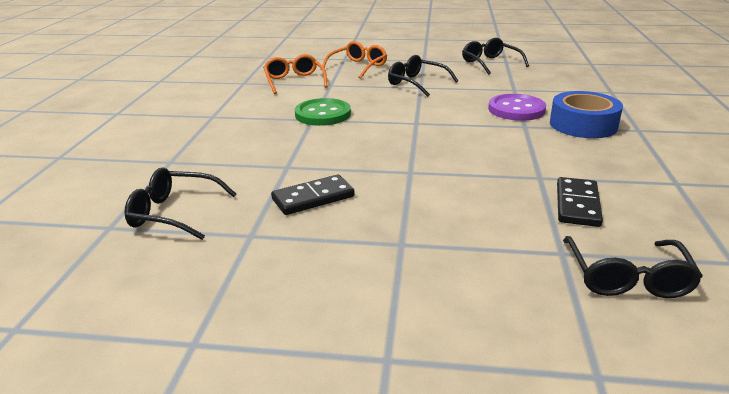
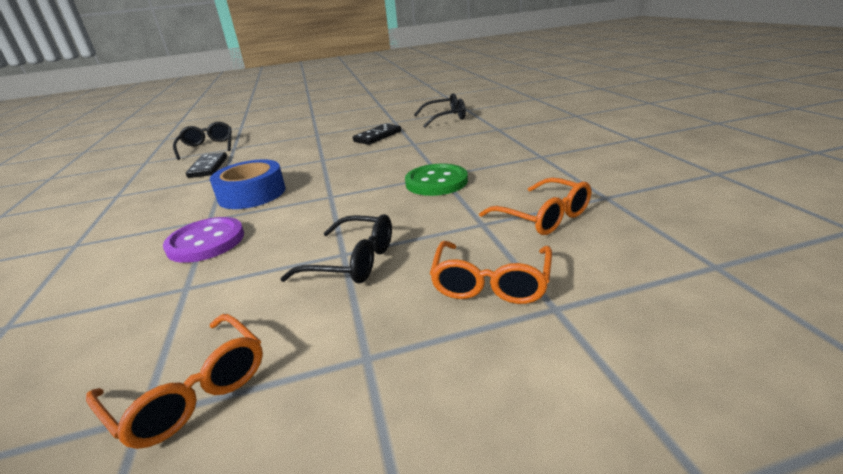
camera: 160 degrees right, 0 degrees up
(490, 63) = (191, 391): black glasses -> orange glasses
(583, 125) = (137, 237): blue tape -> blue tape (252, 194)

